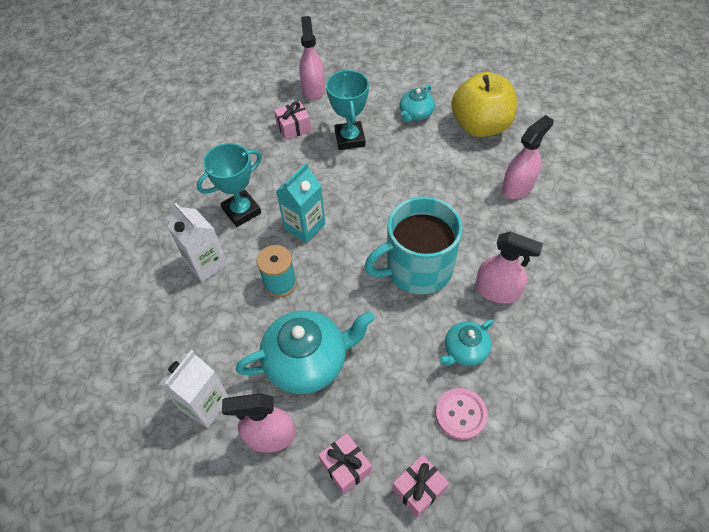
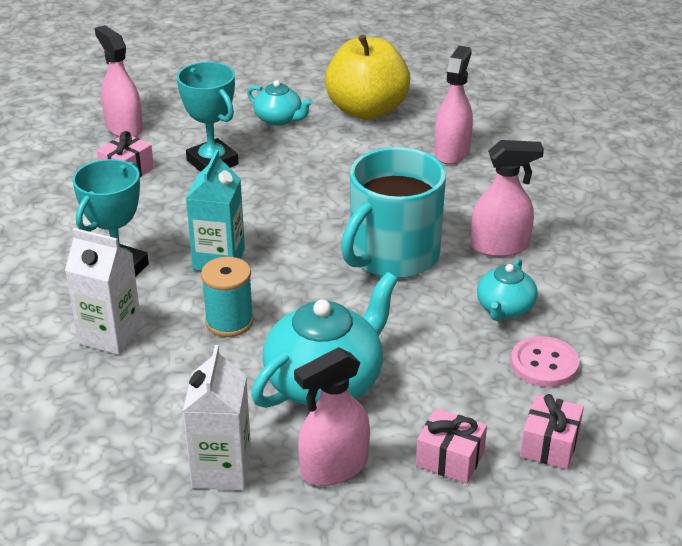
camera: 30 degrees left, 20 degrees down
(415, 114) = (279, 119): turquoise teapot -> turquoise teapot turned 60 degrees counterclockwise

